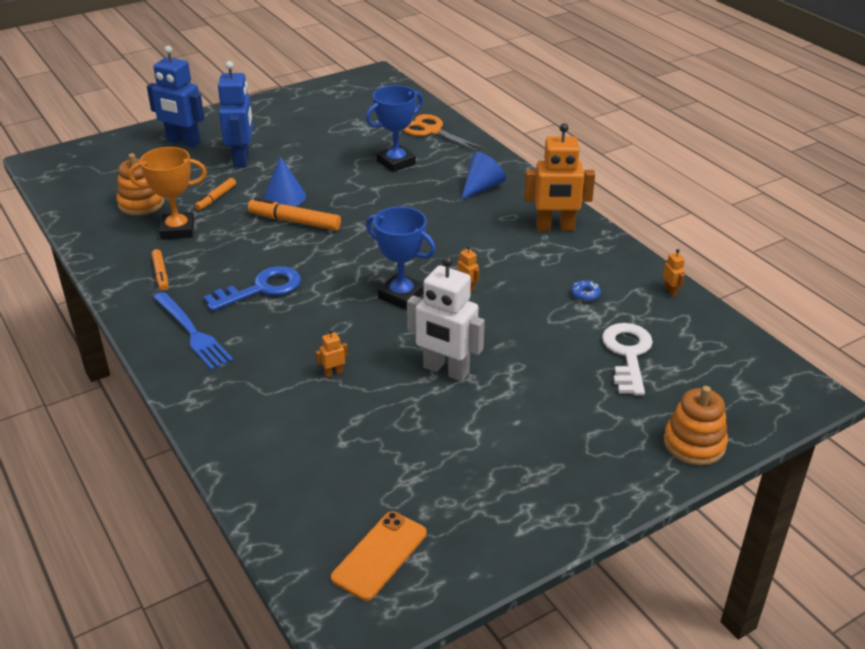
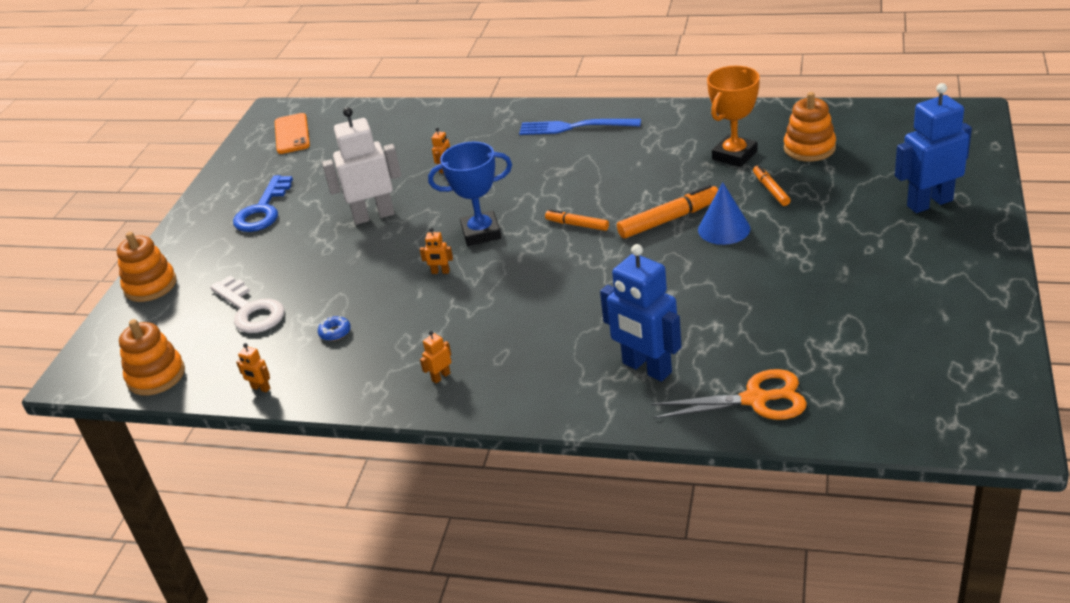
camera: 140 degrees right, 0 degrees up
(160, 274) = (672, 132): orange marker -> orange marker (577, 225)
(242, 159) = (842, 229): blue robot -> blue robot (646, 368)
(261, 289) = (587, 170): blue key -> blue key (263, 210)
(396, 162) = (708, 331): blue trophy -> none
(482, 187) = (577, 368): blue cone -> none
(555, 228) = (441, 377): orange robot -> orange robot, size x0.41
(741, 349) = (156, 376): none -> orange stacking toy

